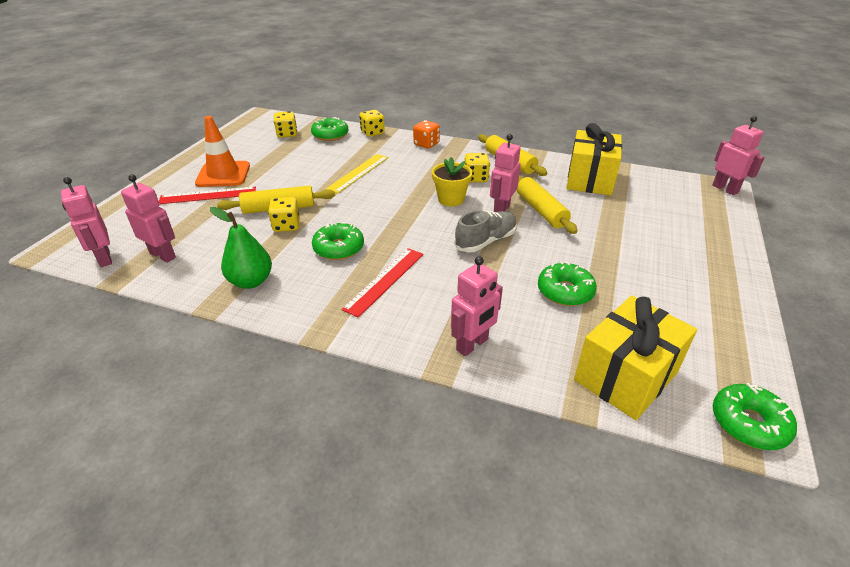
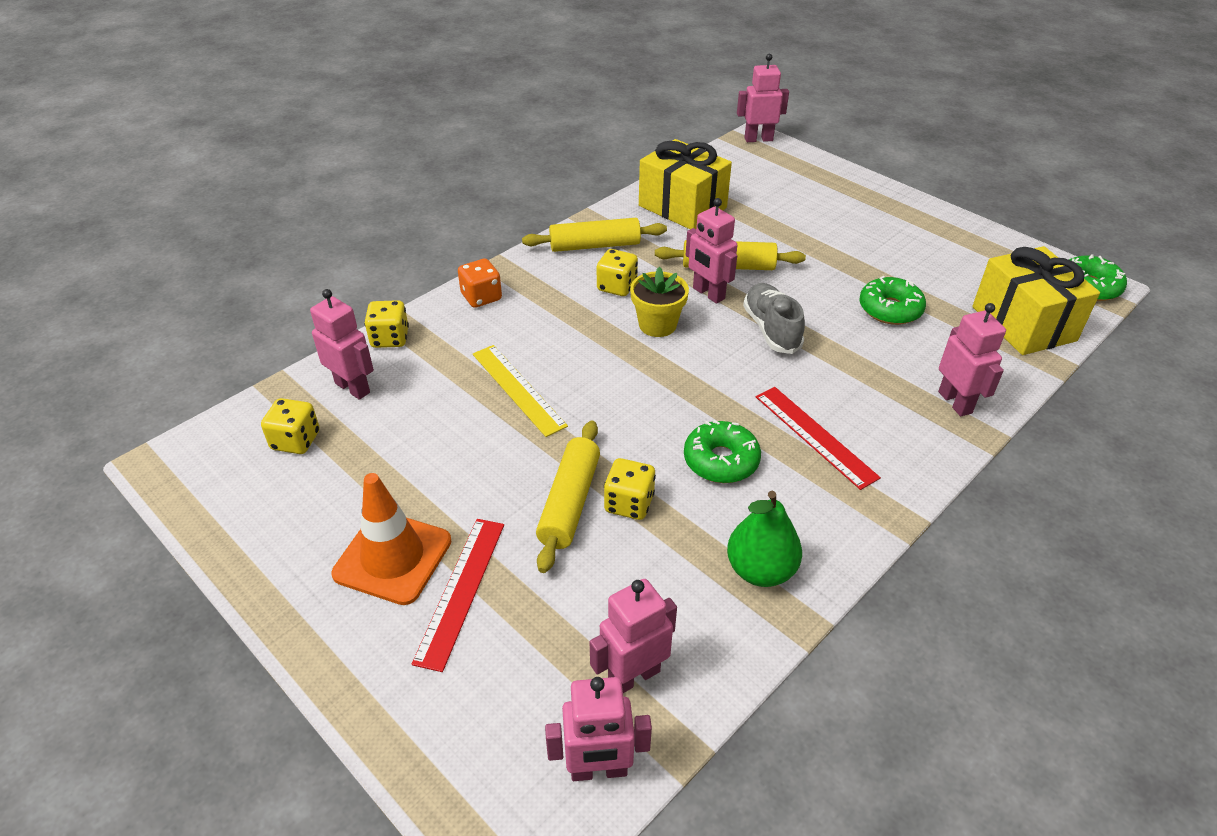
camera: 65 degrees left, 5 degrees up
(330, 135) = (353, 387): green donut -> pink robot

